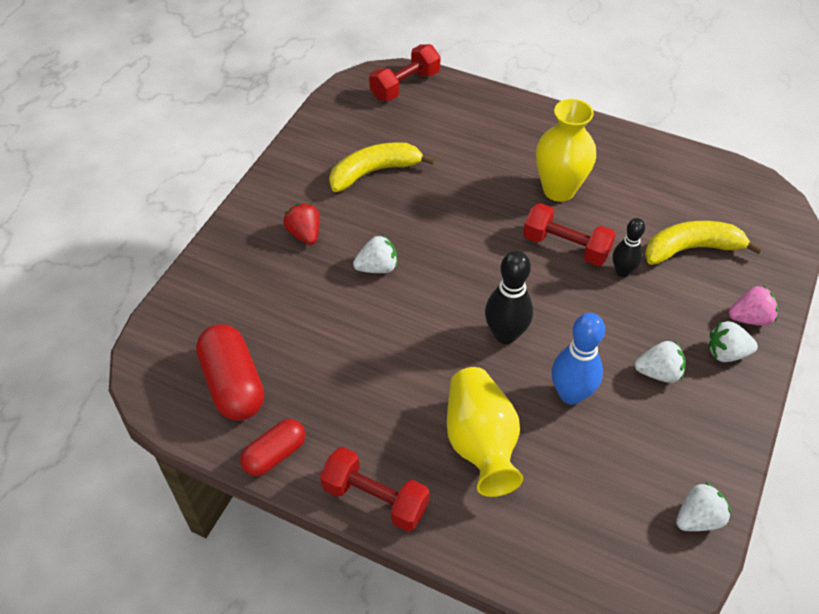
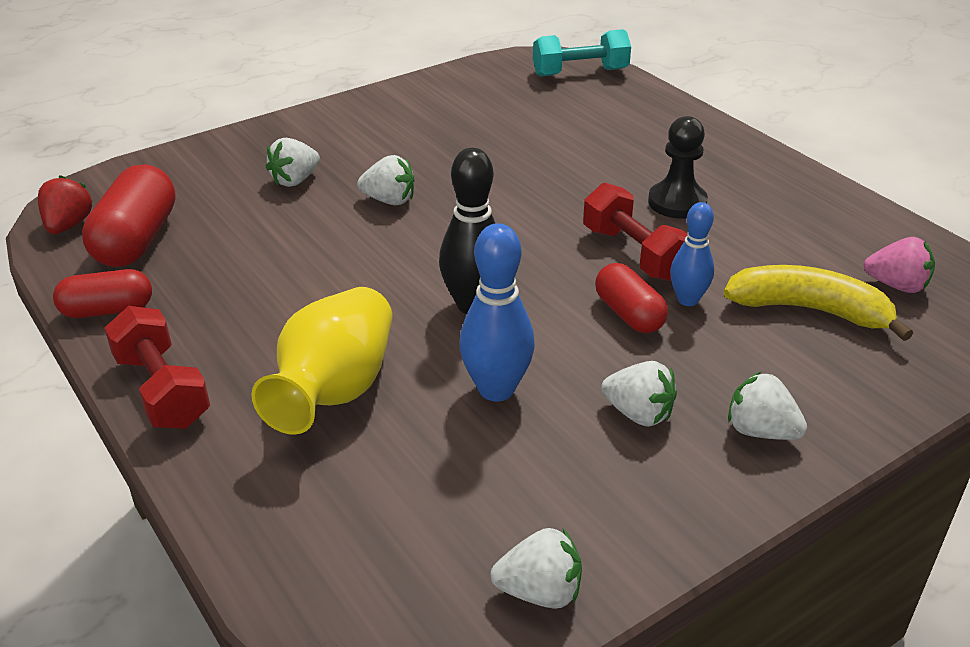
camera: 30 degrees right, 15 degrees down
(295, 277) = (295, 180): none -> white strawberry
(305, 234) = (343, 152): red strawberry -> red strawberry (68, 225)
(374, 172) = (471, 127): yellow banana -> none
(405, 85) = (580, 72): red dumbbell -> turquoise dumbbell
(559, 190) = (677, 202): yellow vase -> black pawn
(599, 299) = (629, 314): none -> red capsule
(622, 271) = (687, 300): black bowling pin -> blue bowling pin
(750, 318) = (833, 408): pink strawberry -> pink strawberry (897, 285)

